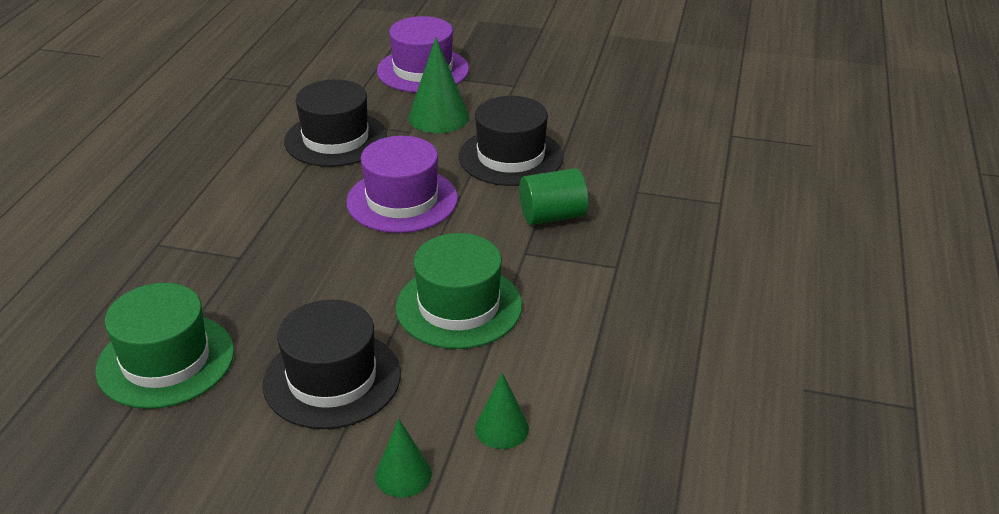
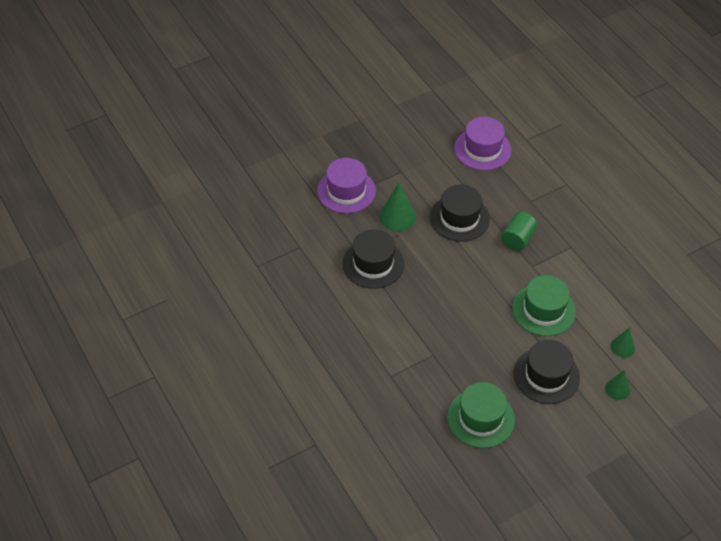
camera: 45 degrees left, 15 degrees up
(402, 200) = (451, 276): purple hat -> purple hat (482, 149)

